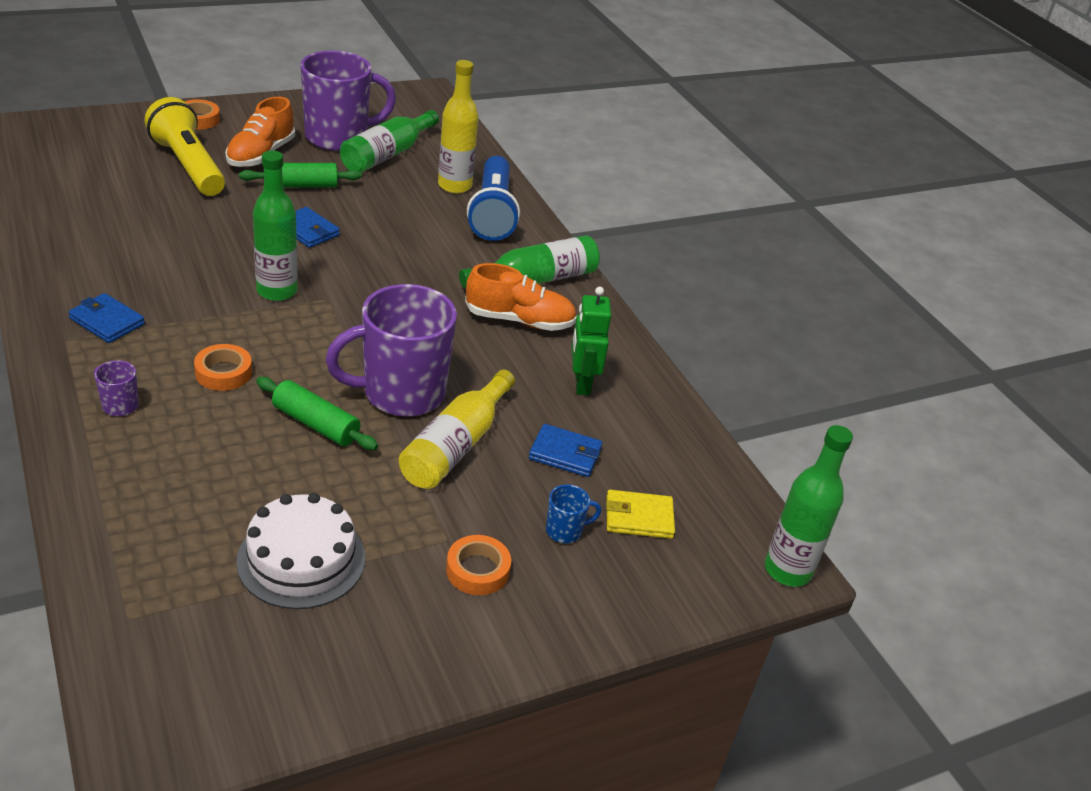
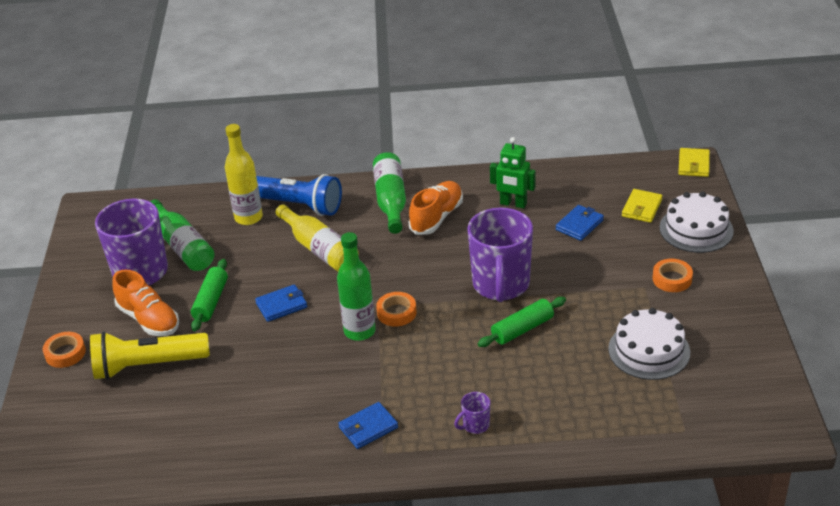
camera: 60 degrees left, 0 degrees up
(223, 373) = (452, 369): orange tape -> orange tape (396, 313)
(456, 445) = (560, 269): yellow bottle -> yellow bottle (320, 249)
(565, 531) = (646, 239): blue mug -> none
(616, 588) = (696, 229): none -> white cake
(787, 570) = (693, 165): green bottle -> yellow wallet

